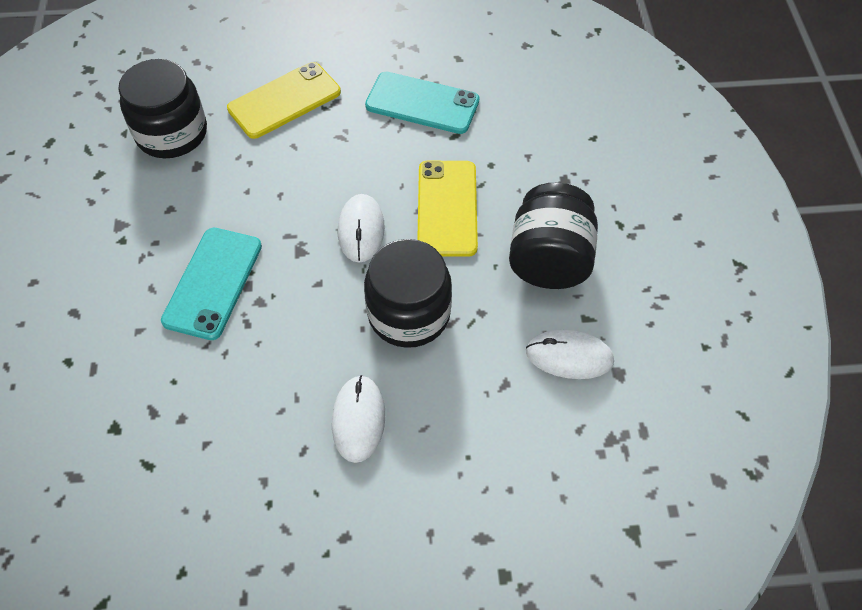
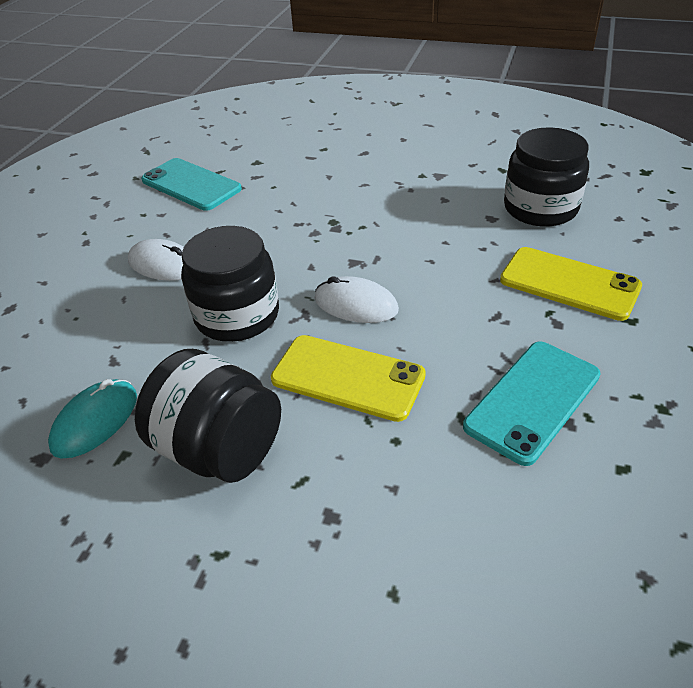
camera: 115 degrees right, 15 degrees down
(213, 283) = (350, 212): turquoise phone -> turquoise phone (191, 185)
(284, 100) = (569, 283): yellow phone -> yellow phone turned 45 degrees counterclockwise
(569, 356) = (95, 421): white mouse -> turquoise mouse

